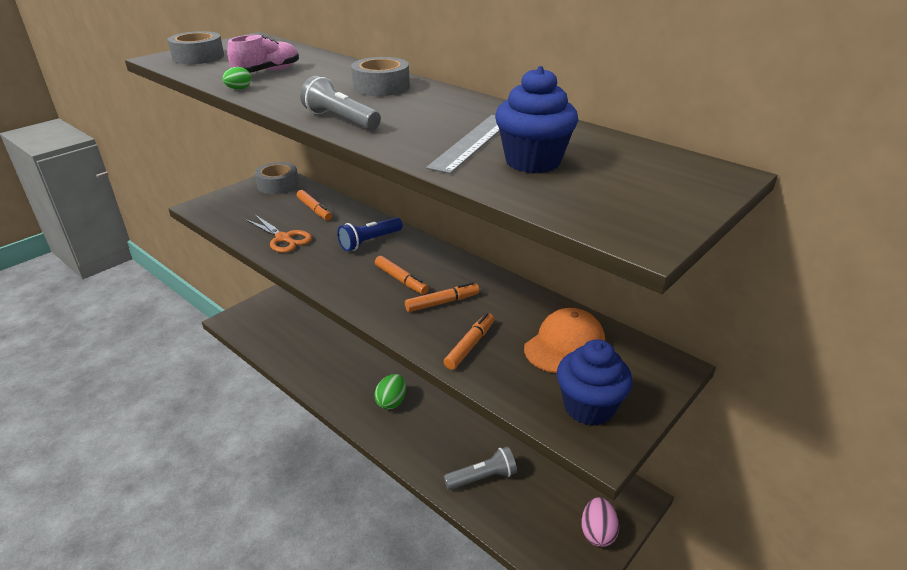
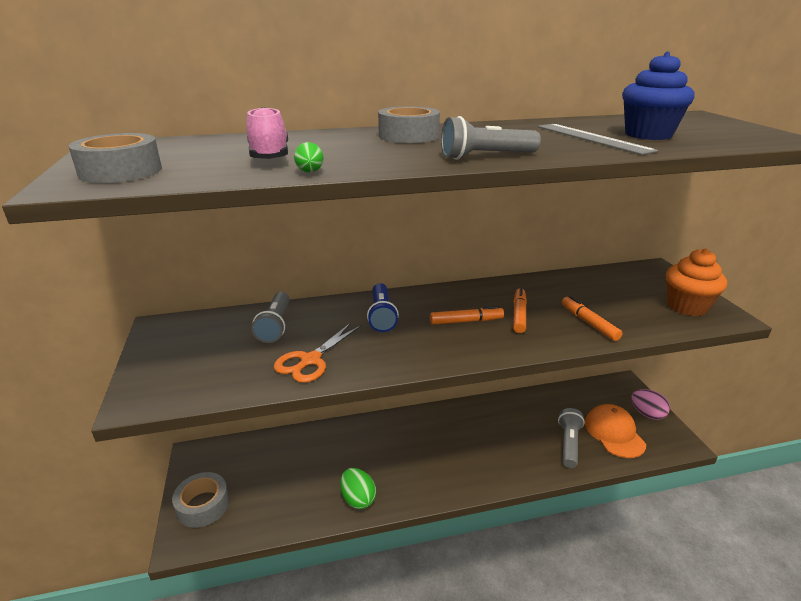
camera: 55 degrees left, 5 degrees down
(278, 185) = (180, 331): grey tape -> grey tape (203, 505)
(283, 238) = (310, 360): orange scissors -> orange scissors turned 135 degrees clockwise
(314, 209) = (275, 325): orange marker -> grey flashlight
(391, 402) = (445, 458): green egg -> green egg (358, 499)
(564, 345) = (611, 290): orange cap -> orange cap (614, 433)
(588, 407) = (687, 306): blue cupcake -> orange cupcake

